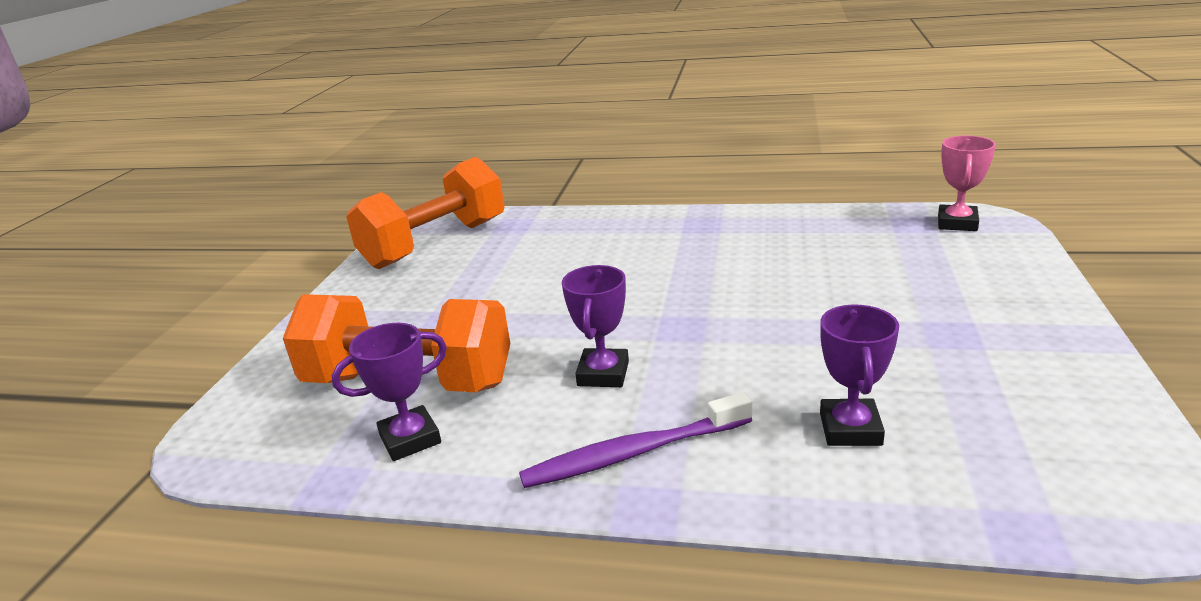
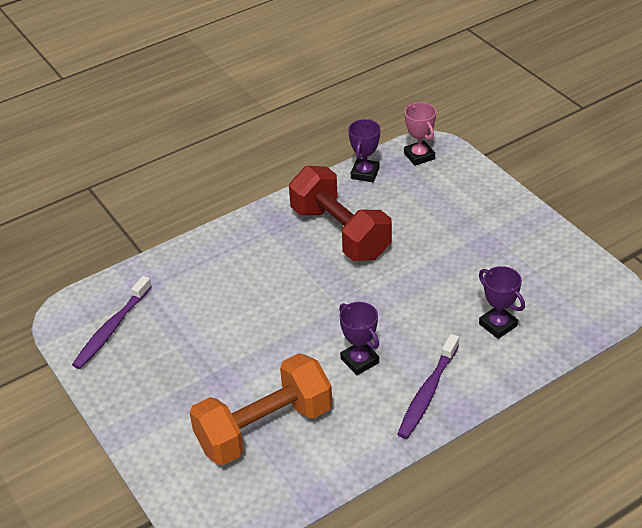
camera: 45 degrees left, 15 degrees up
(410, 439) = (316, 454): purple trophy -> purple trophy (365, 173)
(435, 244) = (112, 328): orange dumbbell -> purple toothbrush
(758, 254) = (340, 233): none -> red dumbbell

